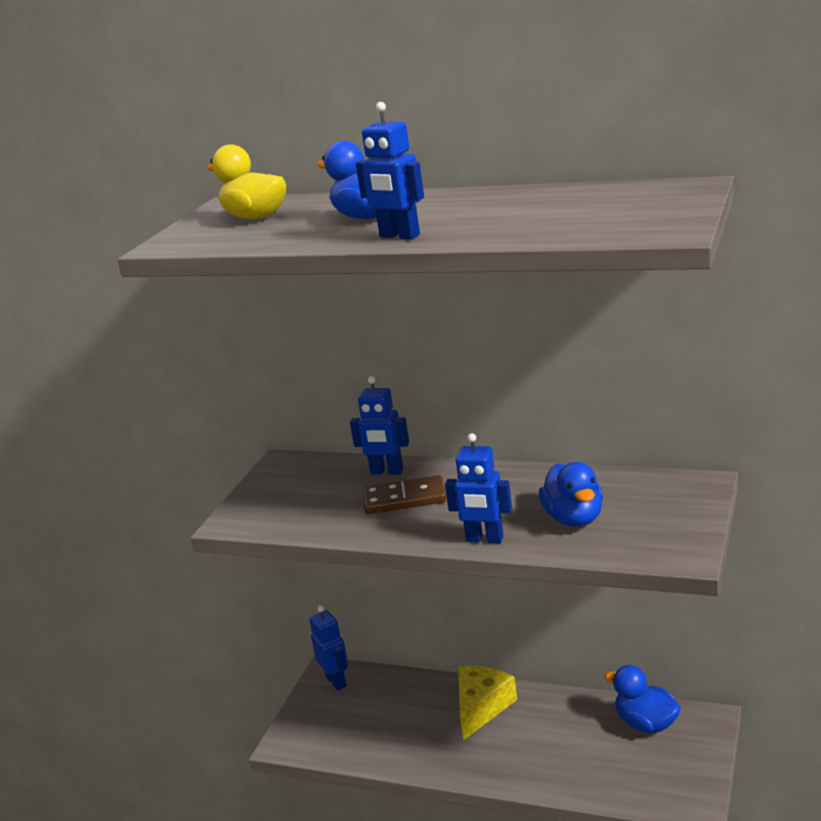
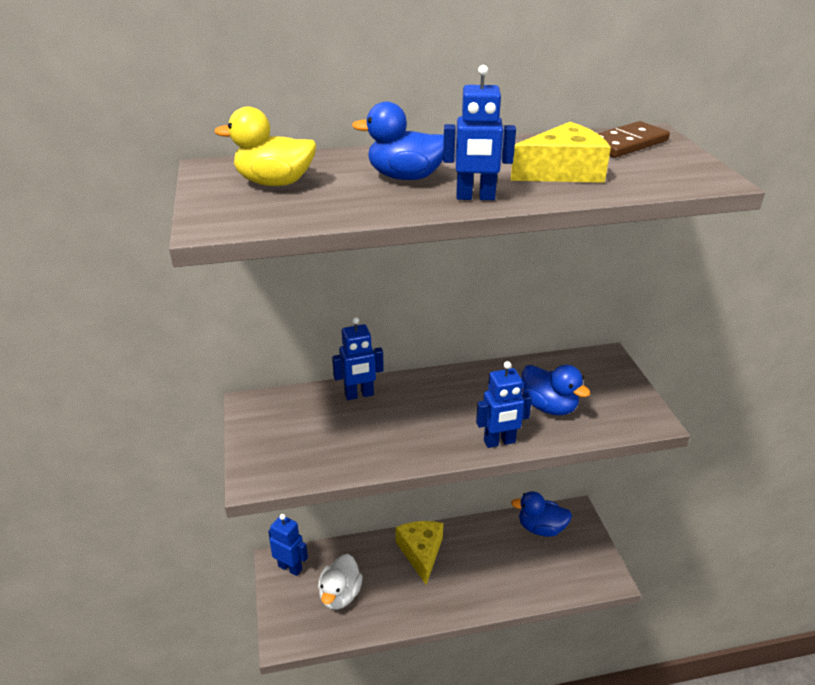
camera: 35 degrees left, 10 degrees up
(367, 721) = (340, 595): none -> white duck
(404, 499) = (399, 418): brown domino -> brown domino (626, 143)
(521, 218) = (562, 172): none -> yellow cheese

